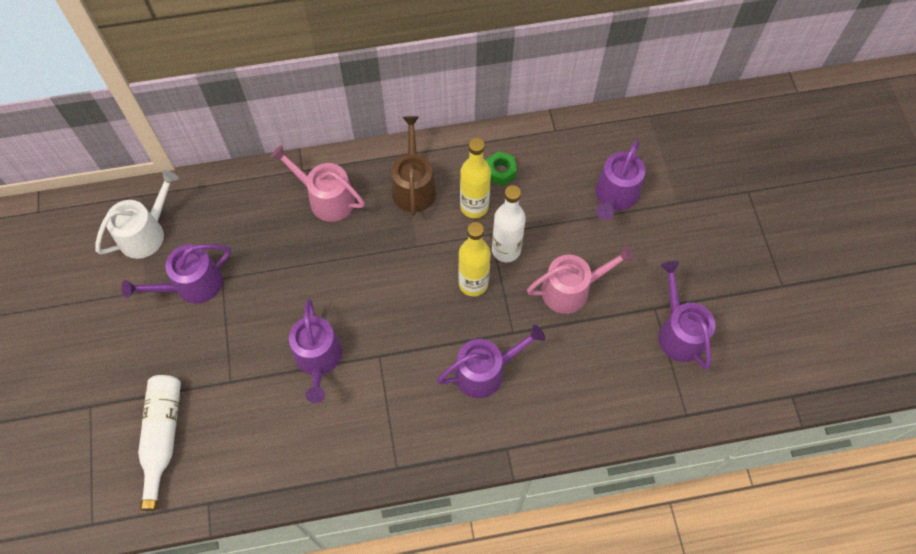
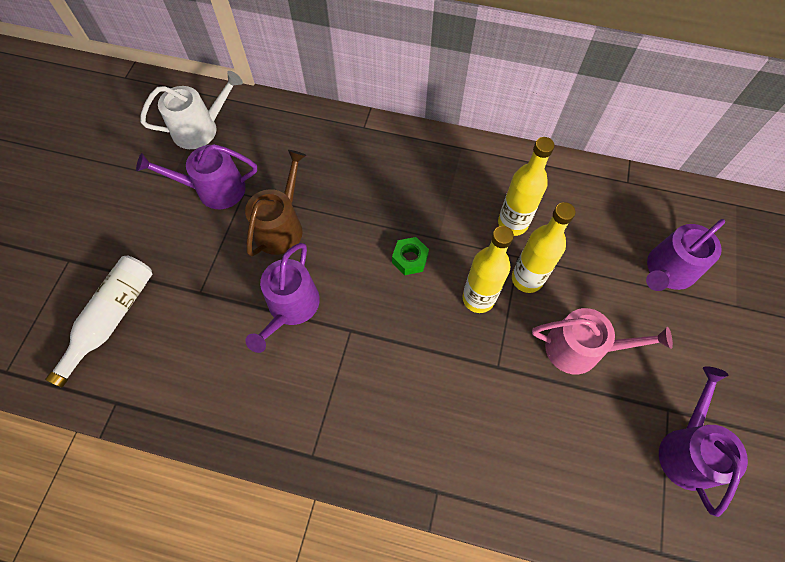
camera: 25 degrees right, 0 degrees up
(326, 199) = (373, 161): pink watering can -> none
(413, 186) = (461, 181): brown watering can -> brown watering can (281, 227)
(485, 371) = (450, 395): purple watering can -> none
(500, 171) = (554, 200): green nut -> green nut (410, 259)
(506, 250) = (527, 279): white bottle -> yellow bottle

